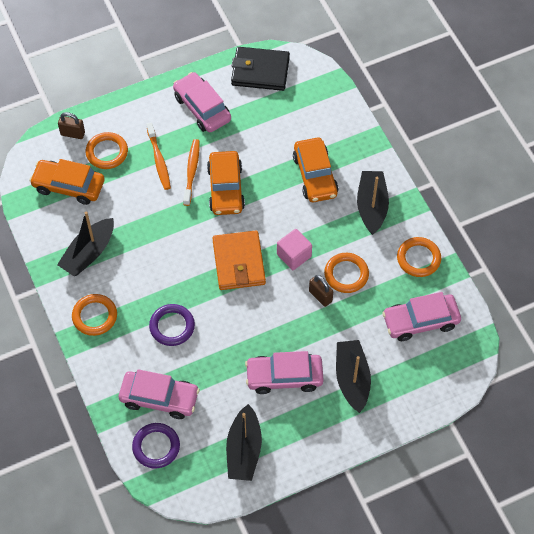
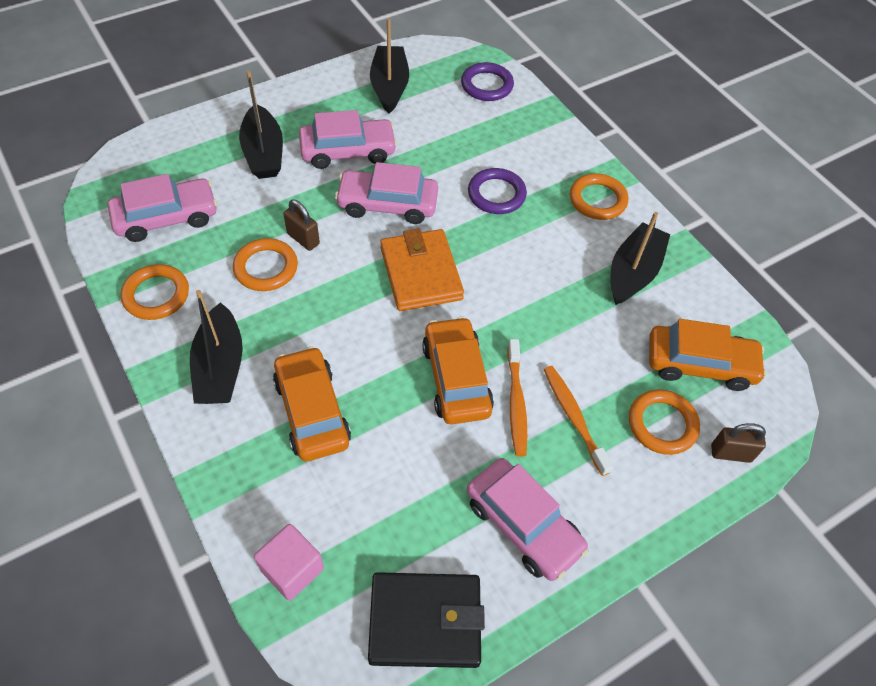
camera: 170 degrees right, 5 degrees down
(159, 398) = (494, 125): pink car -> pink car (387, 204)
(294, 255) = (342, 287): pink cube -> pink cube (292, 569)

